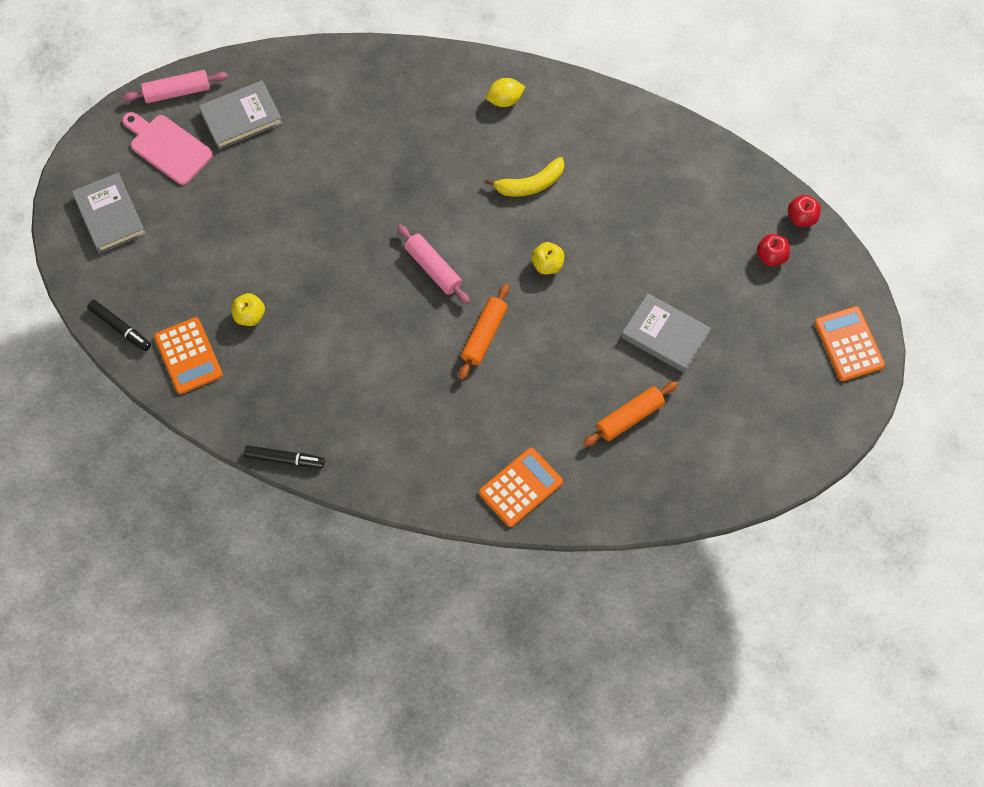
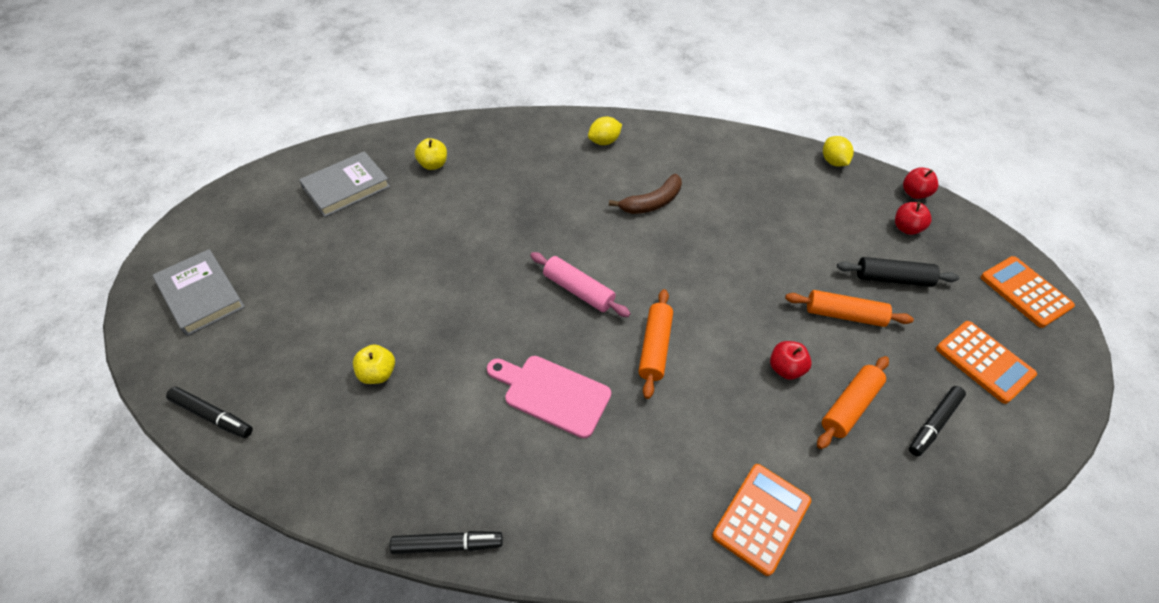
camera: 15 degrees left, 15 degrees down
(168, 147) = (269, 222): pink cutting board -> pink cutting board (552, 394)
(177, 92) = (276, 175): pink rolling pin -> none
(188, 356) = (303, 434): orange calculator -> orange calculator (984, 362)
(530, 184) = (652, 202): yellow banana -> brown banana
(547, 264) = (696, 268): yellow apple -> yellow apple (433, 164)
(589, 375) = (785, 368): none -> red apple
(665, 335) = (844, 315): grey book -> orange rolling pin
(693, 445) = (934, 424): none -> black marker
(729, 308) = (893, 278): none -> black rolling pin
(735, 164) = (833, 162): none -> yellow lemon

